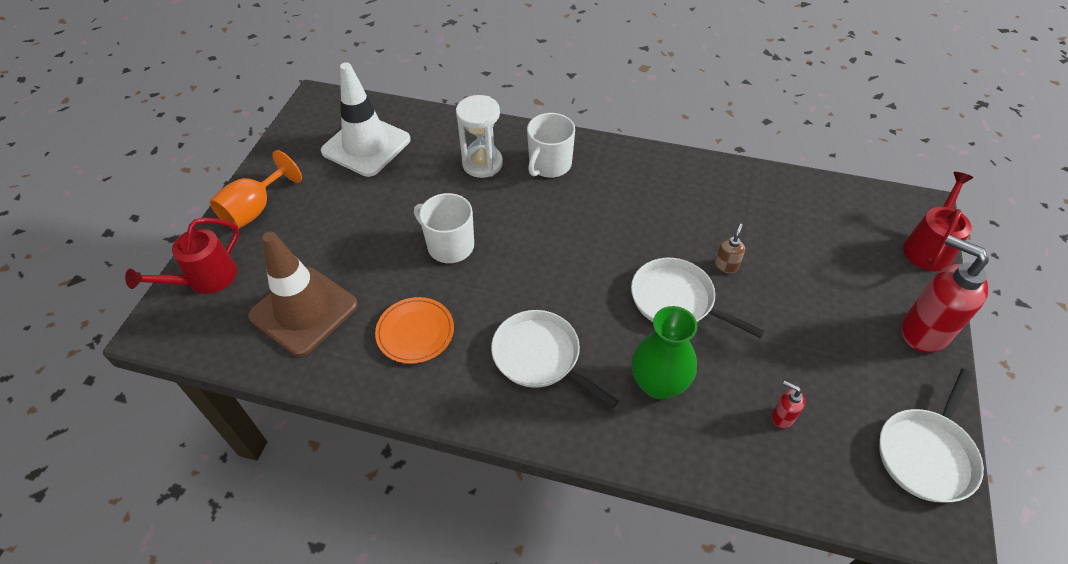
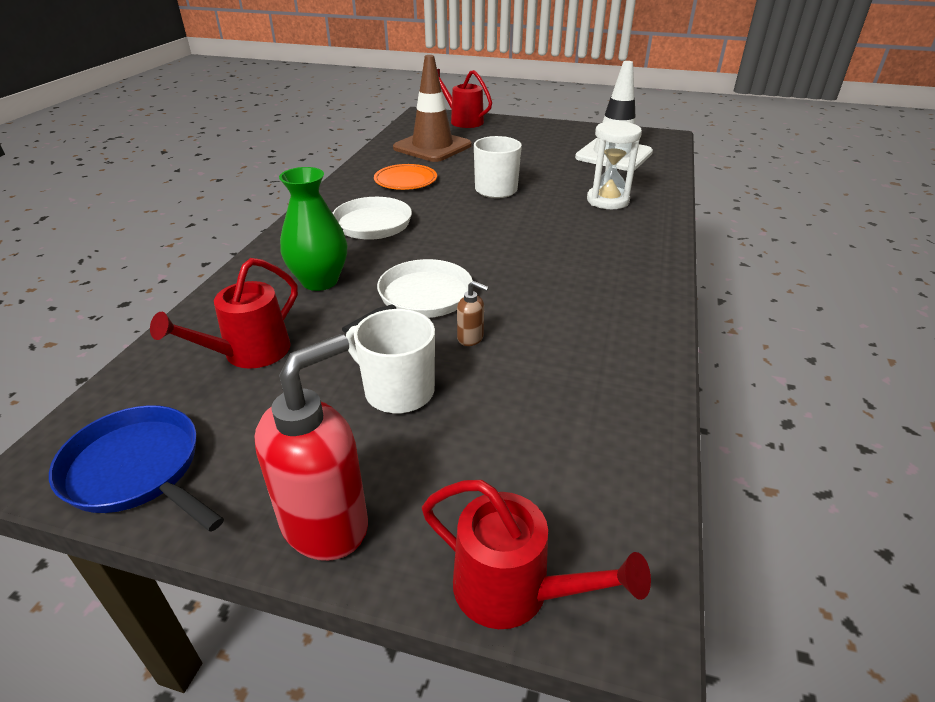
camera: 90 degrees right, 15 degrees down
(255, 209) = (529, 127): orange goblet -> none
(549, 165) = (618, 233): white mug -> white mug (398, 391)
(782, 417) = (248, 354): red soap dispenser -> red watering can
(926, 454) = (137, 470): white pan -> blue pan

